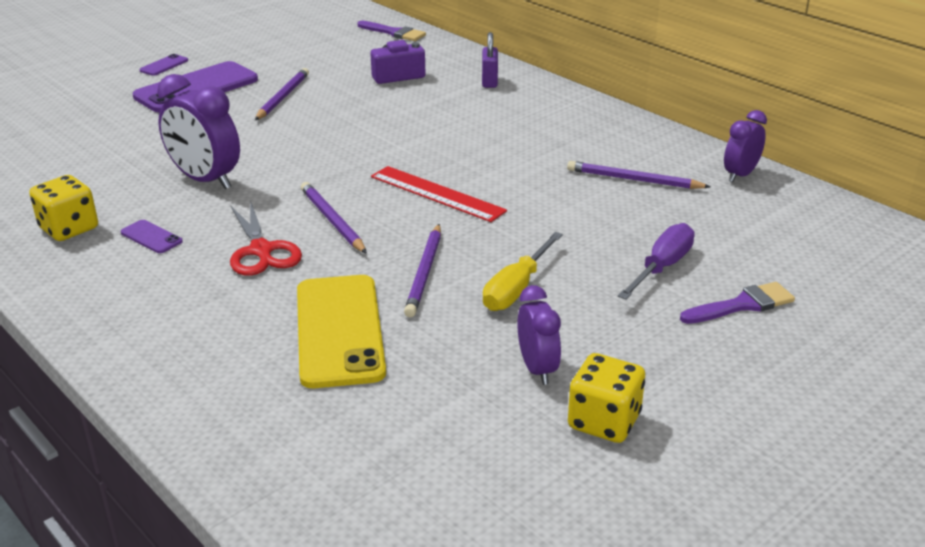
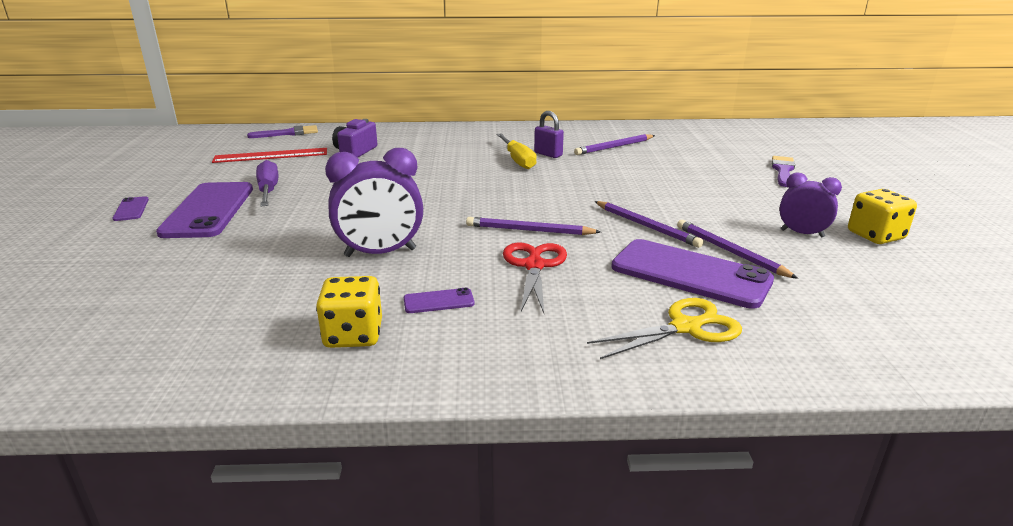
camera: 50 degrees left, 5 degrees down
(224, 360) = (685, 327): none -> yellow scissors
(261, 250) = (534, 266): red scissors -> red scissors turned 105 degrees counterclockwise
(282, 97) = (302, 189): purple pencil -> purple pencil (730, 252)
(339, 330) = (690, 274): yellow phone -> purple phone
(437, 193) = (546, 192): red ruler -> red ruler (271, 155)
(489, 82) = (423, 136): purple padlock -> purple padlock (548, 154)
(516, 288) = (701, 209): yellow screwdriver -> yellow screwdriver (518, 160)
(662, 267) = (722, 172): purple screwdriver -> purple screwdriver (268, 190)
(740, 175) = (646, 128): purple clock -> none

